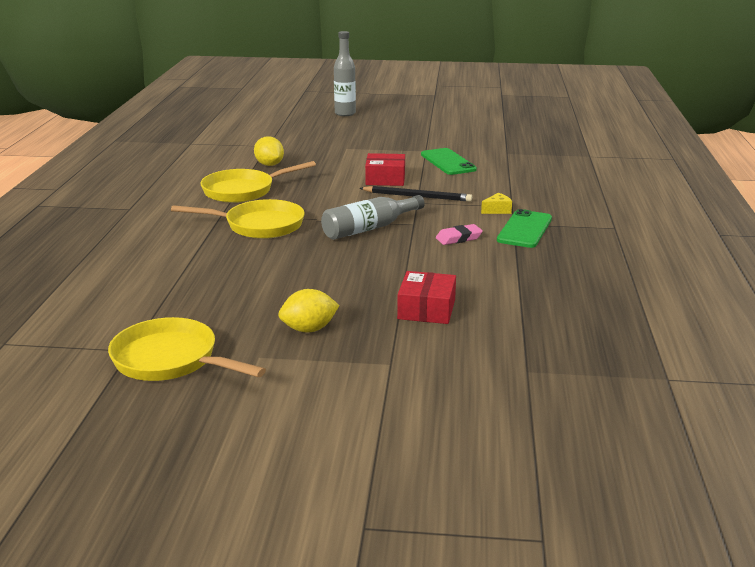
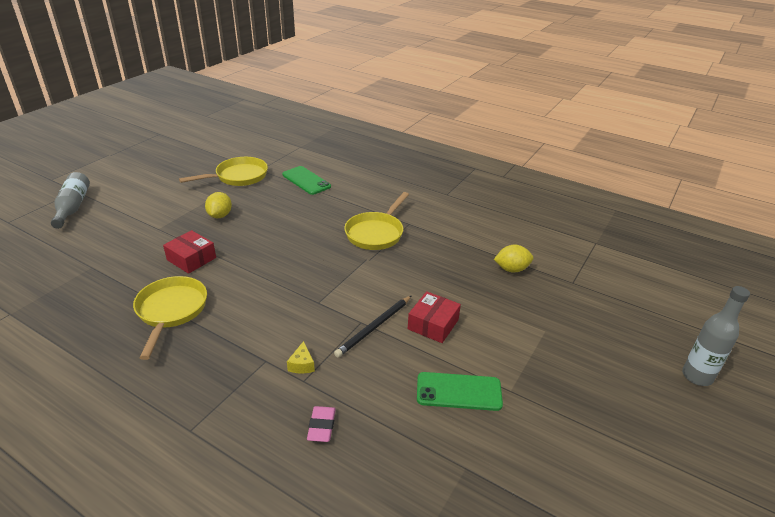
camera: 115 degrees right, 10 degrees up
(243, 191) = (452, 242): yellow pan -> yellow pan (171, 311)
(369, 228) = (329, 277): grey bottle -> grey bottle (73, 207)
(458, 238) = (270, 314): pink eraser -> pink eraser (321, 426)
(524, 229) = (248, 361): green phone -> green phone (306, 180)

